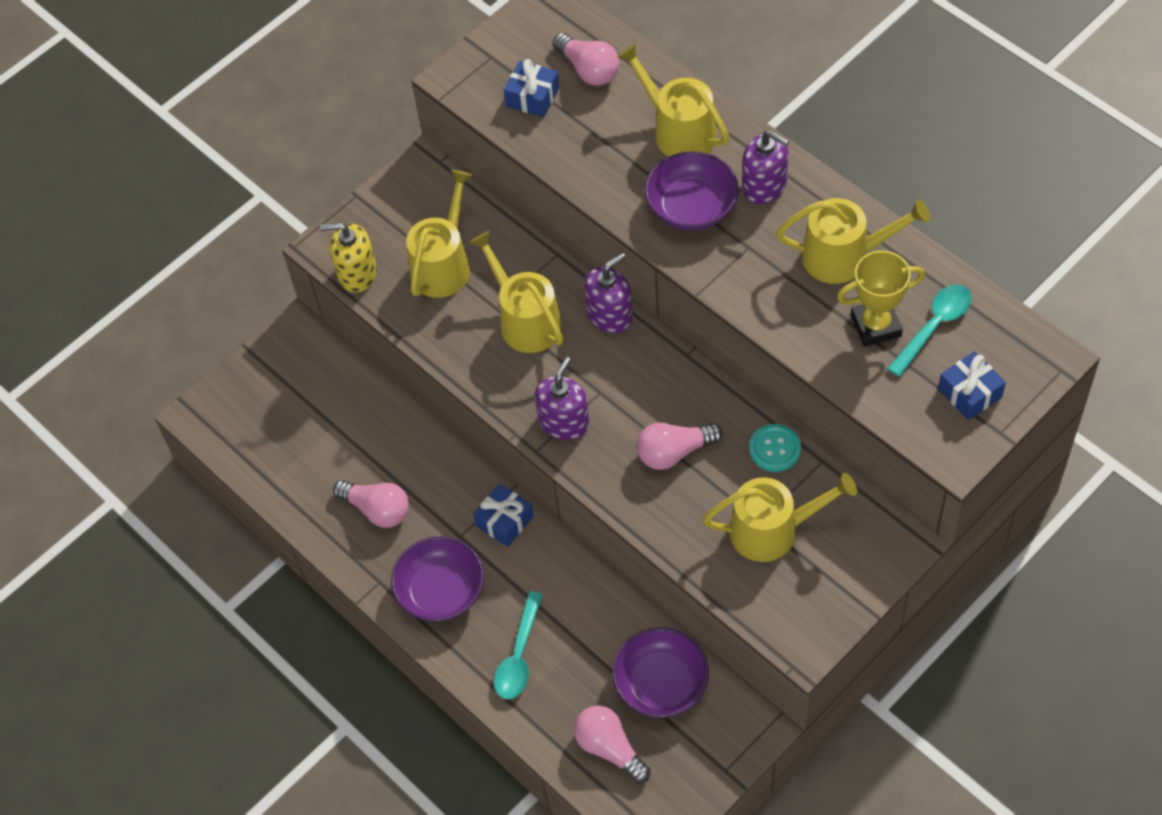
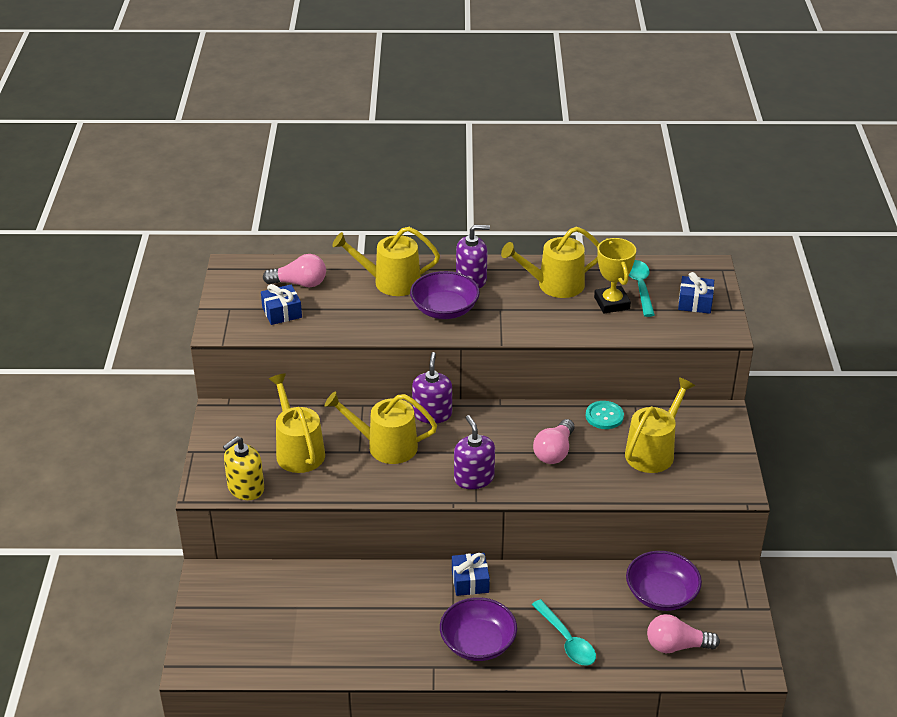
camera: 50 degrees left, 20 degrees down
(377, 509) = (383, 630): pink light bulb -> none
(844, 256) = (555, 285): yellow watering can -> yellow watering can turned 150 degrees counterclockwise
(875, 326) = (612, 303): yellow trophy -> yellow trophy turned 45 degrees counterclockwise

